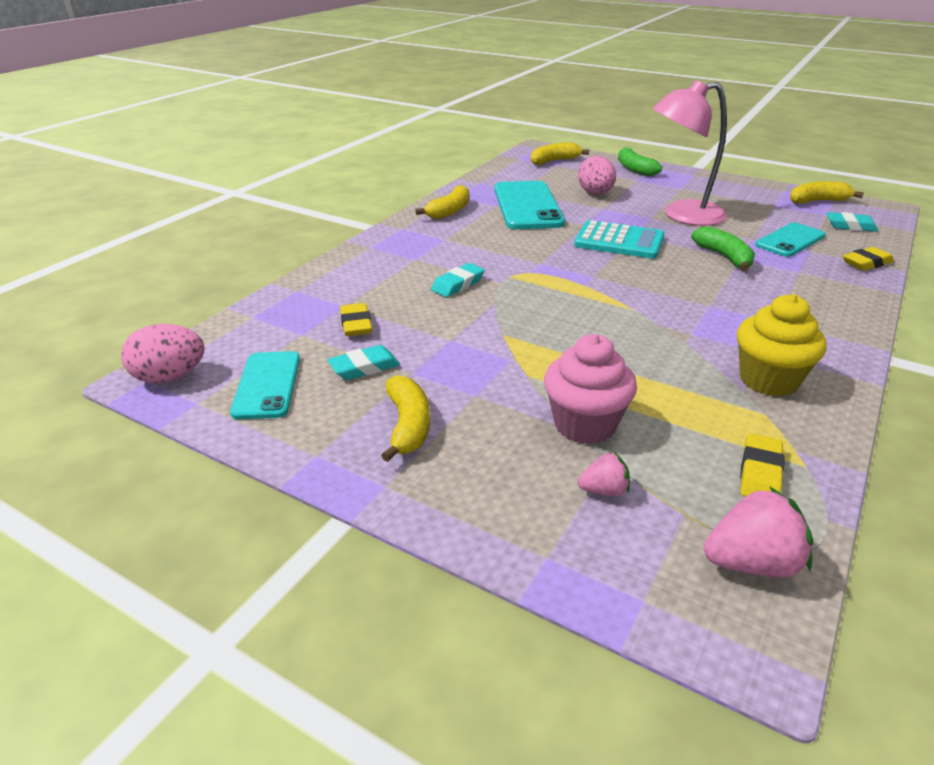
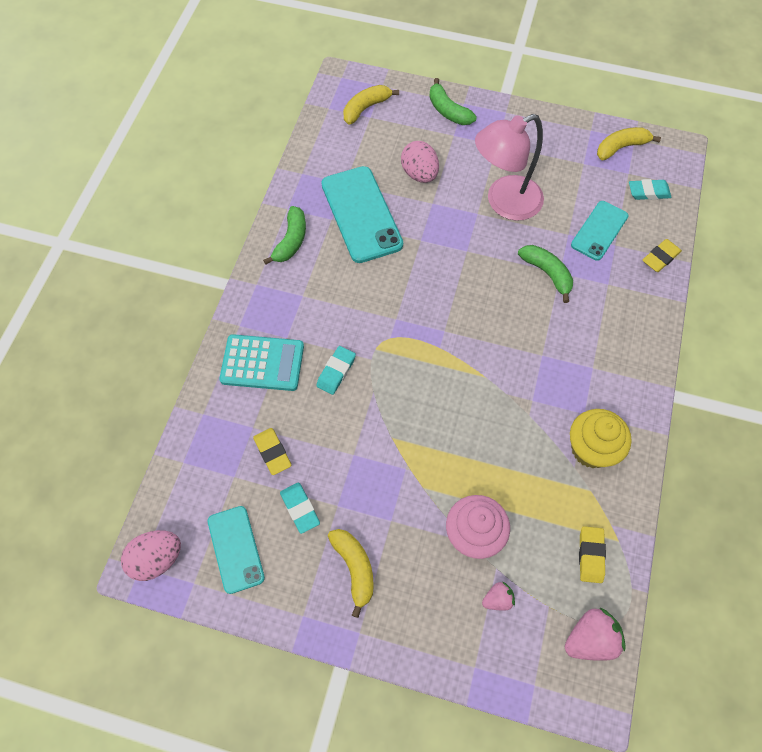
camera: 15 degrees left, 30 degrees up
(364, 367) = (300, 508): turquoise eraser -> turquoise eraser turned 75 degrees counterclockwise
(449, 211) = (291, 241): yellow banana -> green banana
(619, 241) = (456, 265): turquoise calculator -> turquoise calculator (262, 363)

